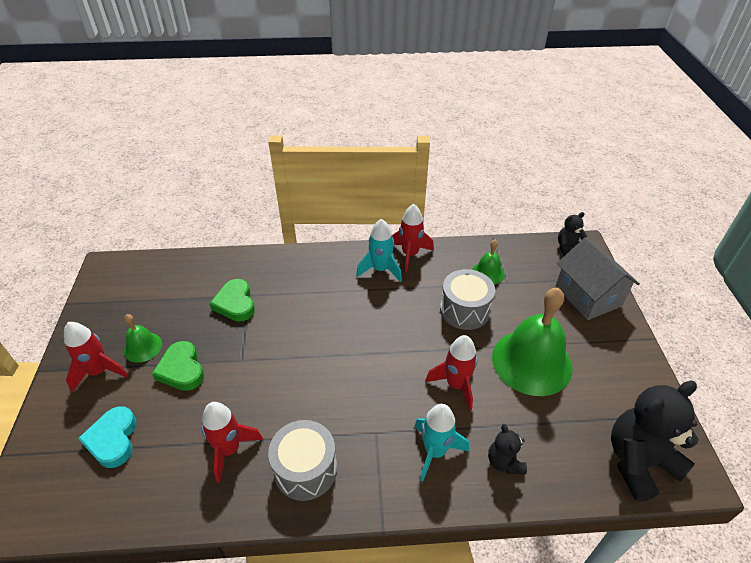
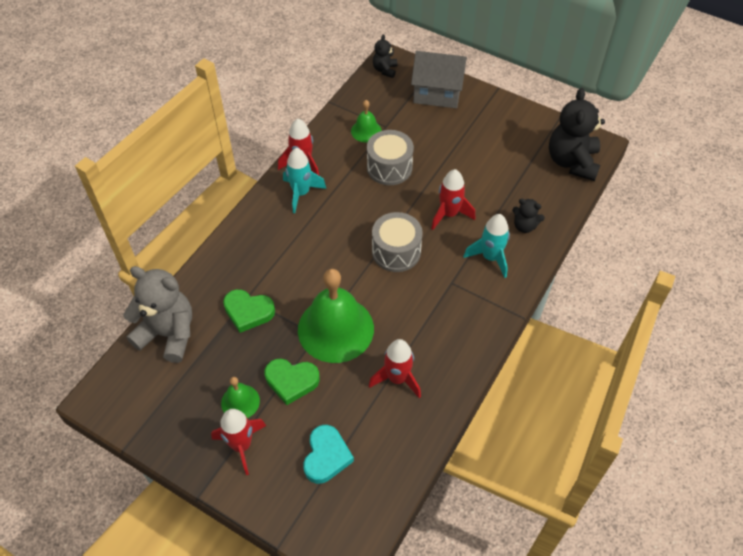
camera: 55 degrees left, 10 degrees up
(113, 439) = (326, 456): turquoise heart -> turquoise heart turned 105 degrees counterclockwise
(184, 270) = (168, 334): none -> grey teddy bear
(305, 469) = (449, 338): grey drum -> grey drum (396, 251)
(531, 362) = (464, 161): green bell -> green bell (335, 329)

